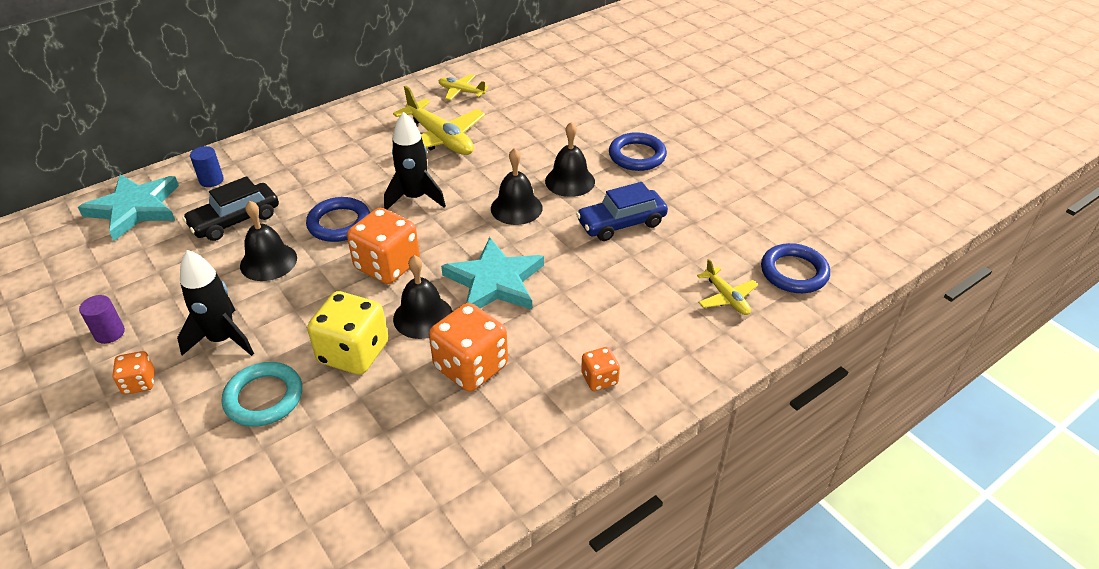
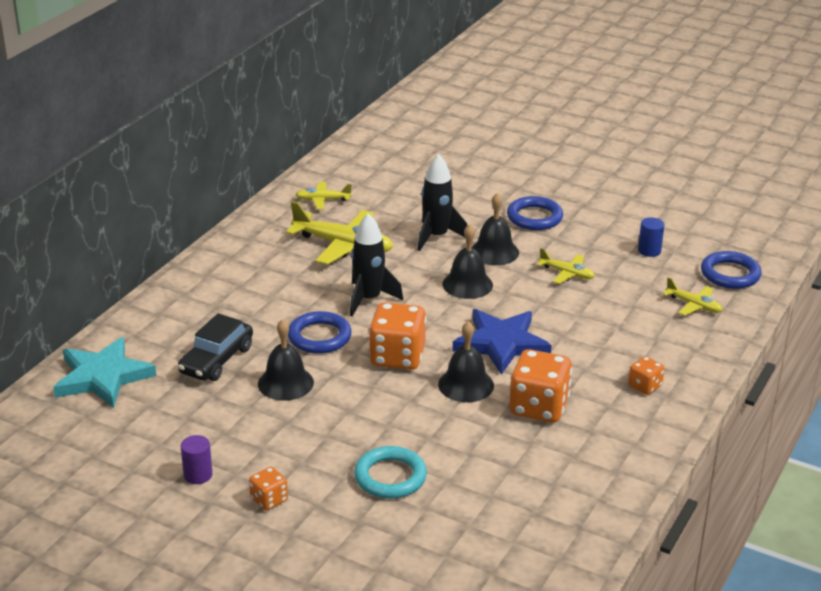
camera: 25 degrees left, 10 degrees down
(211, 180) = (153, 334): blue cylinder -> blue cylinder (649, 251)
(222, 339) = (308, 449): black rocket -> black rocket (436, 236)
(353, 353) = (433, 425): yellow dice -> none
(495, 281) = (501, 343): turquoise star -> blue star
(621, 223) = (567, 273): blue car -> yellow plane

